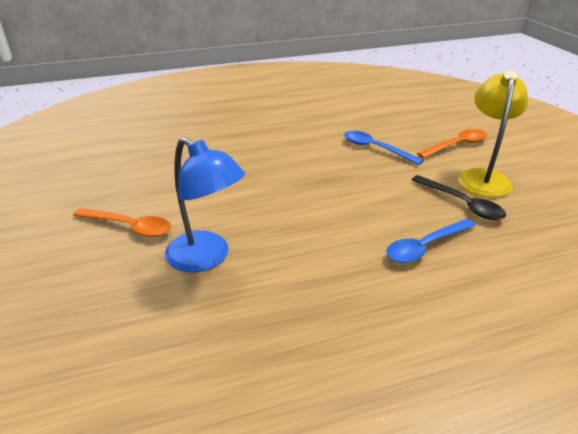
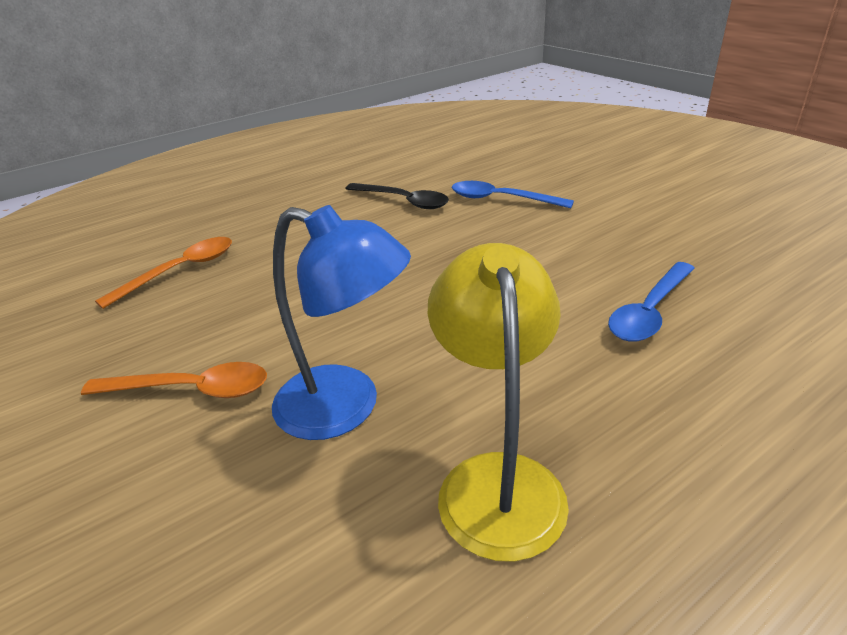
camera: 15 degrees left, 0 degrees up
(457, 145) = (600, 176): orange spoon -> orange spoon (180, 271)
(462, 204) = (656, 245): black spoon -> black spoon (403, 201)
(483, 177) = (658, 207): yellow lamp -> yellow lamp (497, 480)

